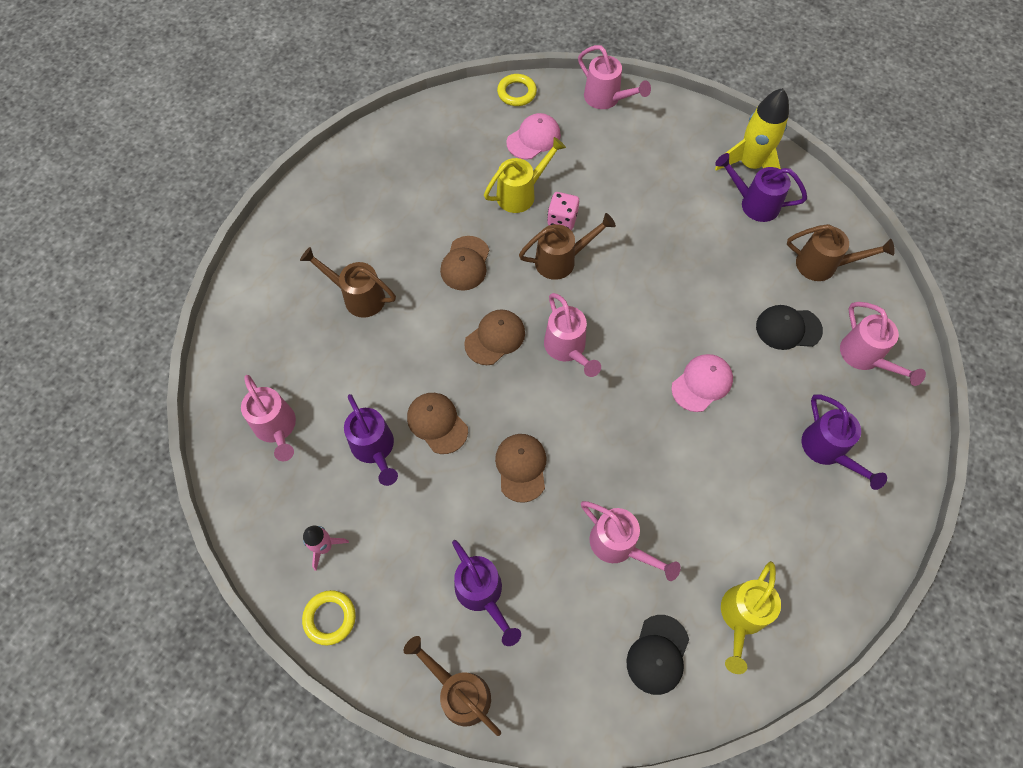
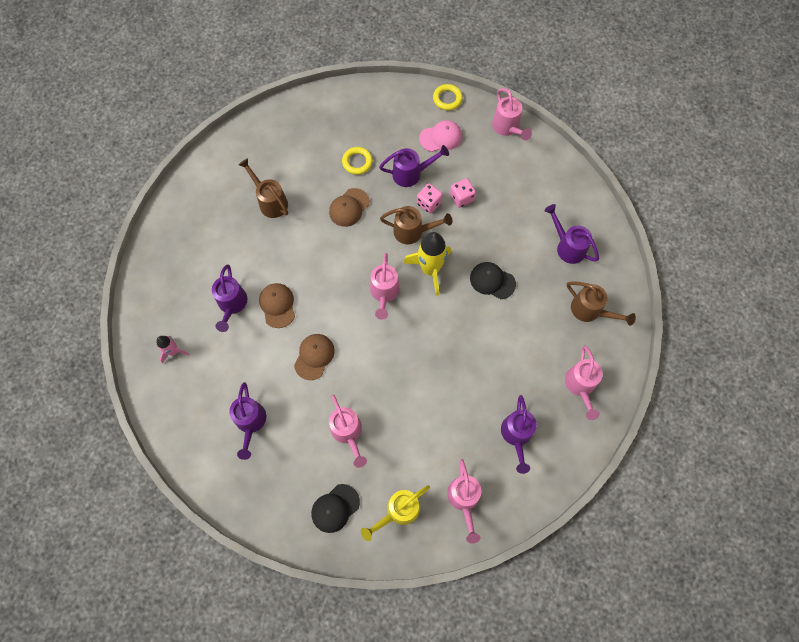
camera: 25 degrees right, 5 degrees up
(277, 428) = (181, 265): pink watering can -> pink watering can (464, 499)
(330, 618) = (156, 395): yellow ring -> yellow ring (357, 162)
(459, 692) = (208, 473): brown watering can -> none
(495, 338) = (342, 266): brown cap -> none
(521, 194) = (411, 174): yellow watering can -> purple watering can
(598, 197) = (461, 198): none -> pink dice
(702, 383) = (459, 354): pink cap -> none
(750, 165) = (581, 217): yellow rocket -> yellow rocket (430, 269)
(788, 328) = (539, 343): black cap -> black cap (492, 281)

